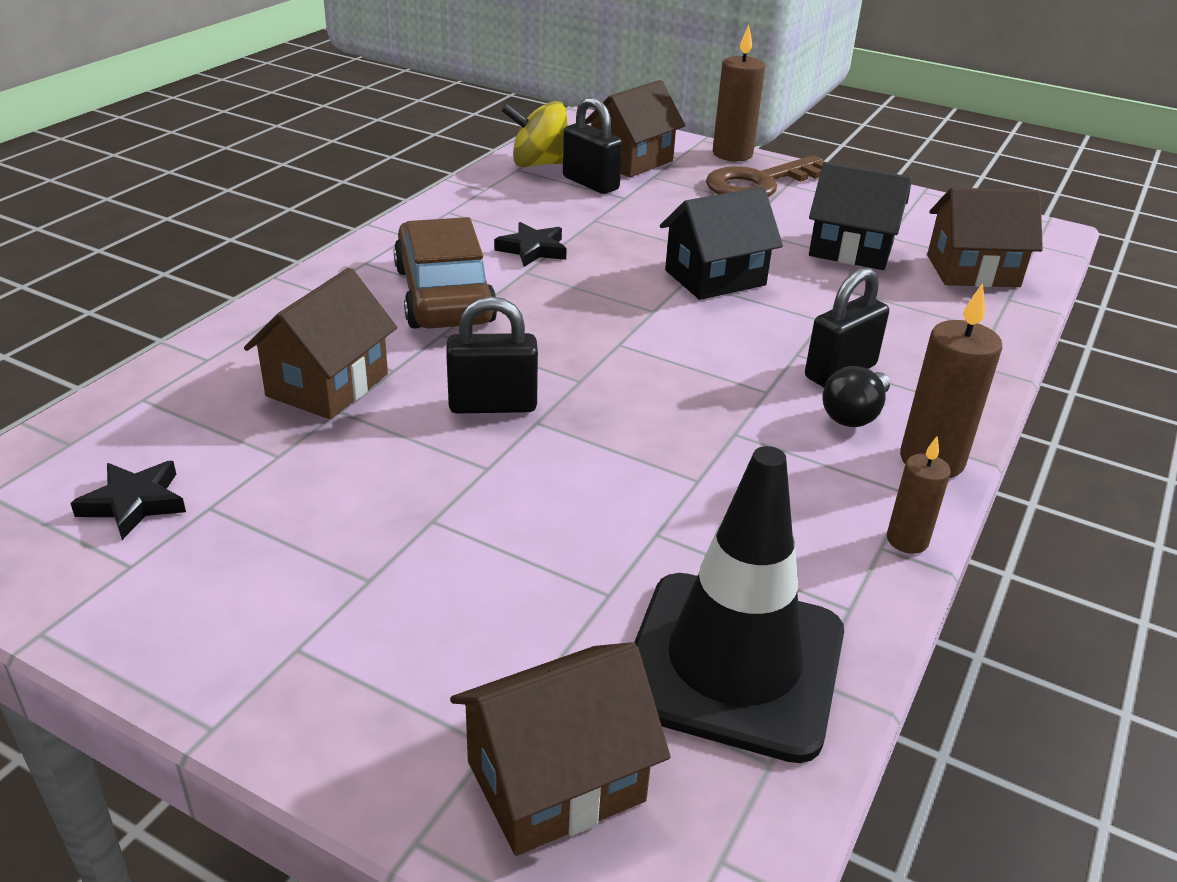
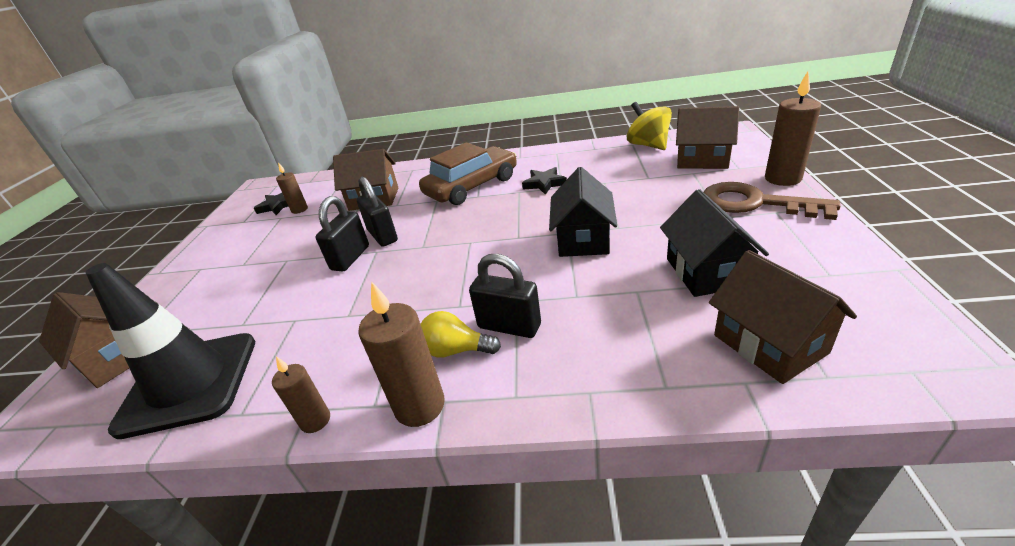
camera: 70 degrees right, 0 degrees up
(215, 476) = (299, 209): none -> brown candle
(590, 183) = (648, 164): black padlock -> black padlock (350, 258)
(715, 278) = (583, 239): black house -> black house turned 60 degrees clockwise
(854, 415) = (456, 350): black light bulb -> yellow light bulb

